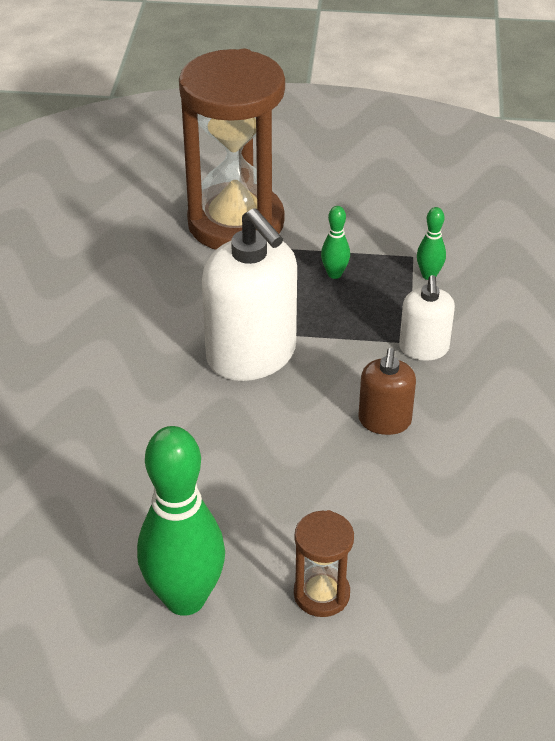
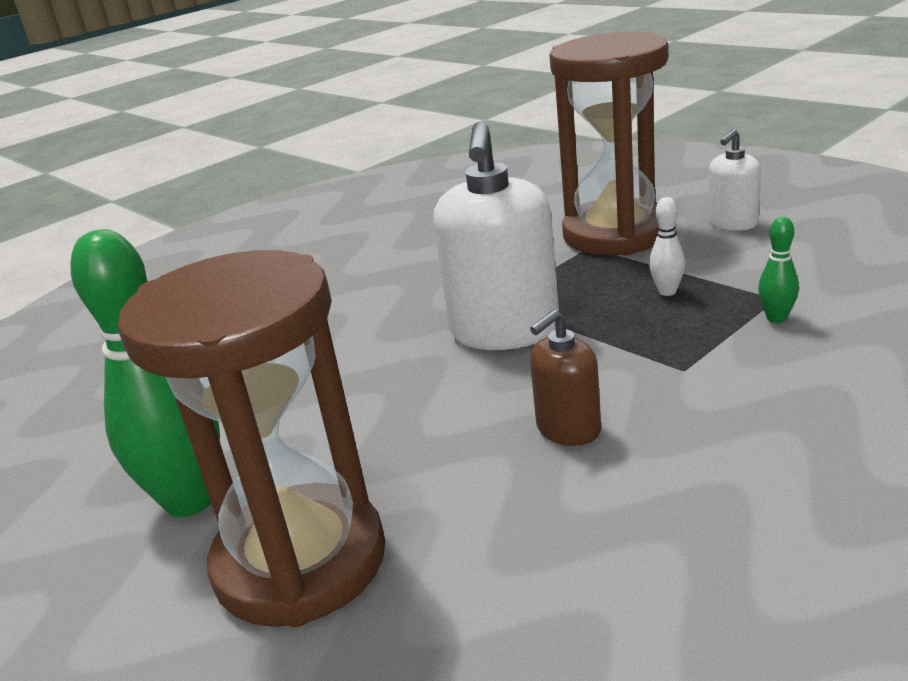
camera: 45 degrees right, 15 degrees down
(321, 594) = (300, 561): brown hourglass -> brown hourglass, size x2.28
(334, 274) = (667, 291): green bowling pin -> white bowling pin
(424, 348) = (694, 379): white soap dispenser -> white soap dispenser (732, 223)

